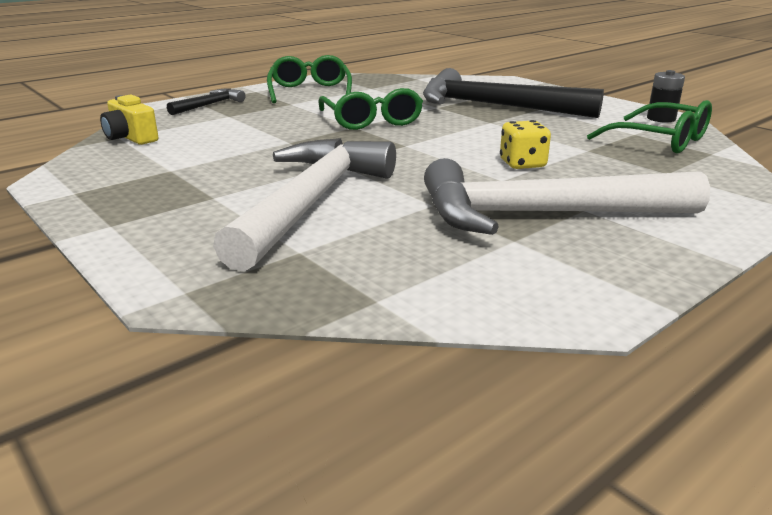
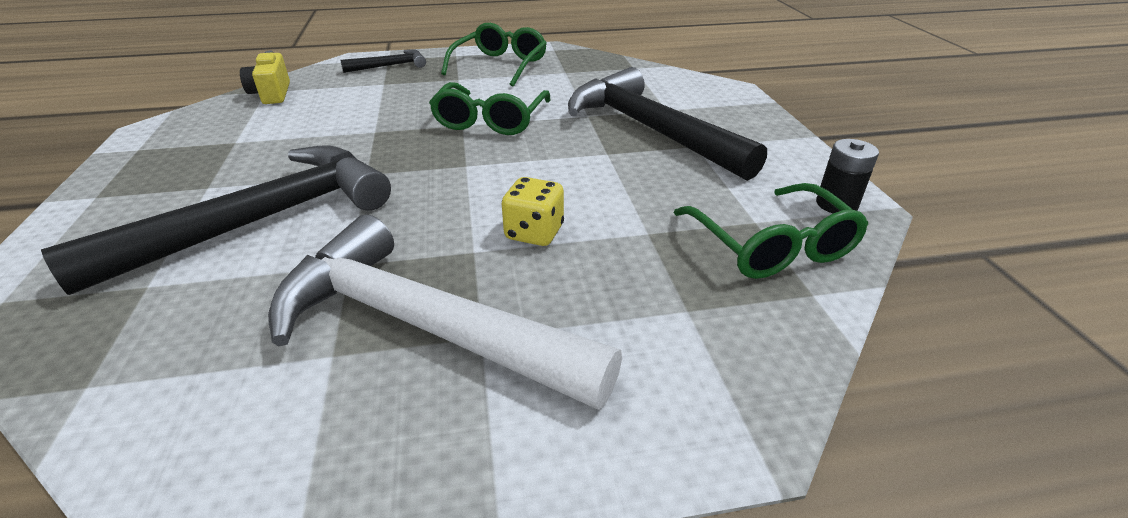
camera: 30 degrees right, 10 degrees up
(311, 202) = (261, 220): white hammer -> black hammer

